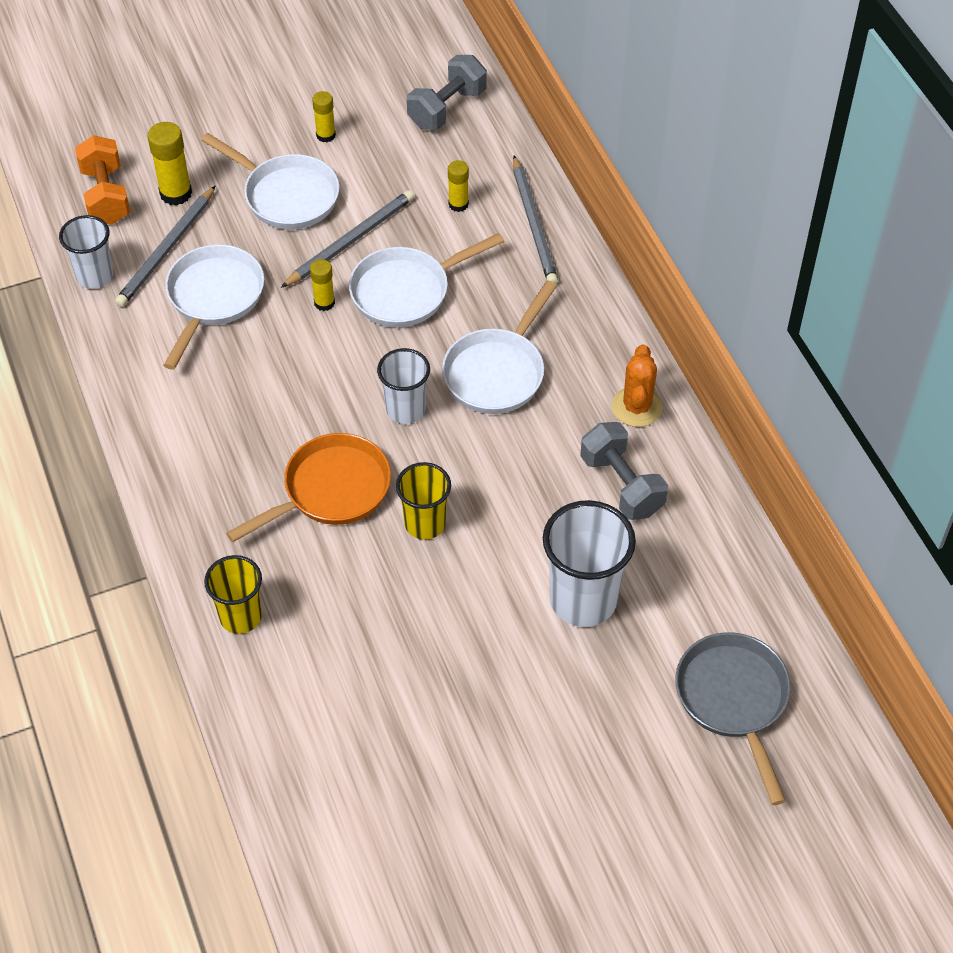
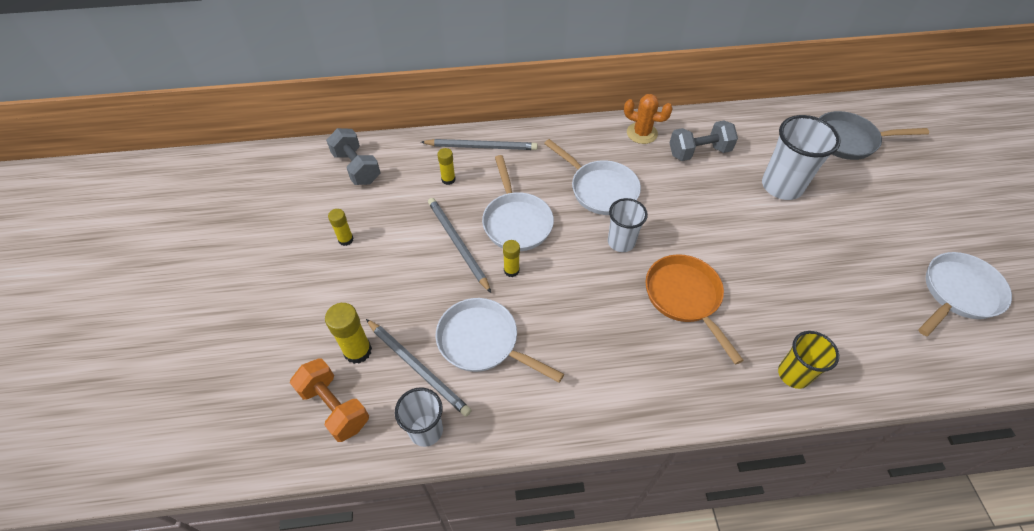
camera: 75 degrees left, 0 degrees up
(106, 196) = (335, 407): orange dumbbell -> orange dumbbell turned 45 degrees clockwise
(286, 195) = (395, 275): white pan -> white pan (957, 293)
(425, 523) = (719, 250): yellow cup -> none

